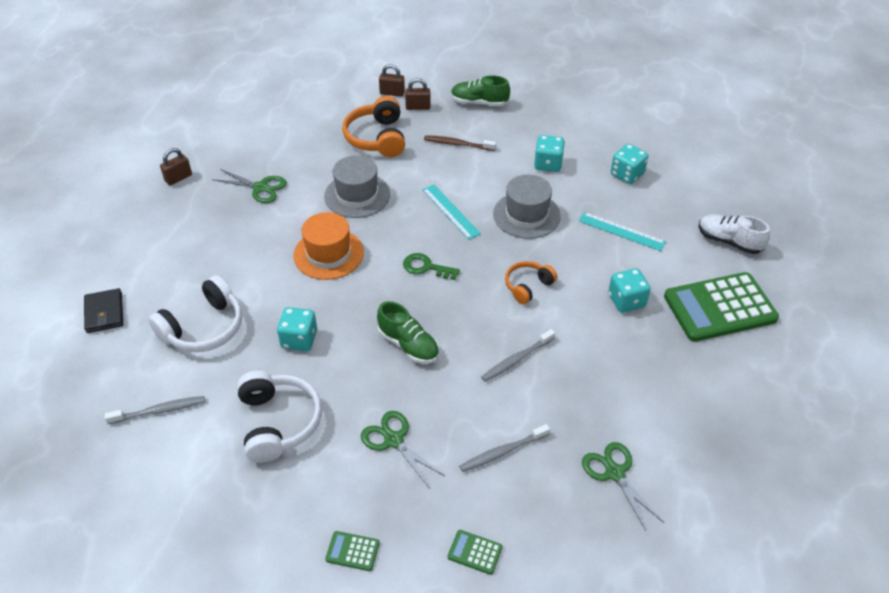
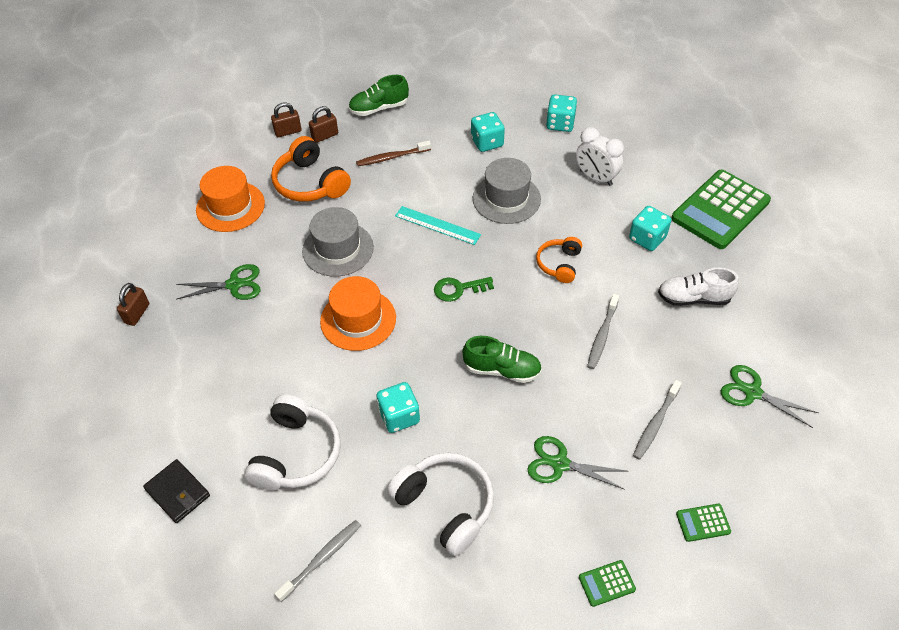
camera: 30 degrees left, 5 degrees up
(304, 131) = (230, 206): none -> orange hat
(621, 231) = (595, 178): turquoise ruler -> white clock
(729, 241) = (684, 149): white shoe -> white shoe (693, 298)

